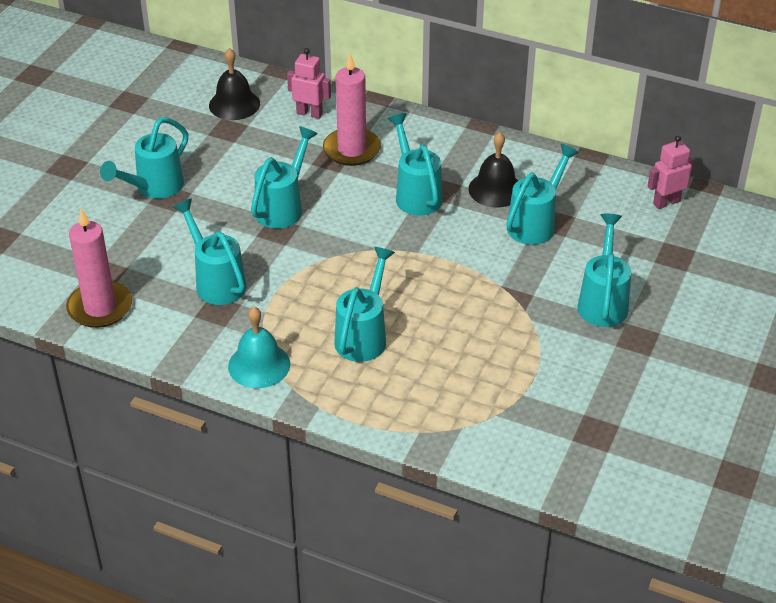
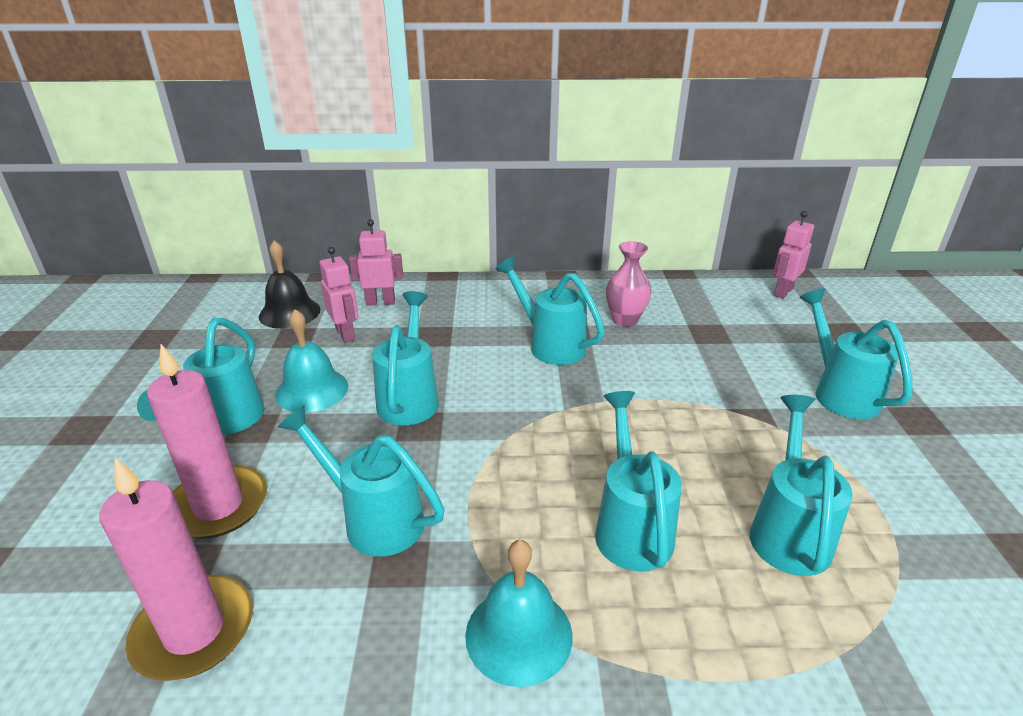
camera: 25 degrees left, 10 degrees down
(220, 181) = (312, 390): none -> turquoise bell
(266, 138) = (345, 334): none -> pink robot
(352, 150) = (449, 322): pink candle -> pink candle (218, 506)
(495, 189) = (625, 320): black bell -> pink vase
(536, 223) = (693, 339): turquoise watering can -> turquoise watering can (788, 530)

